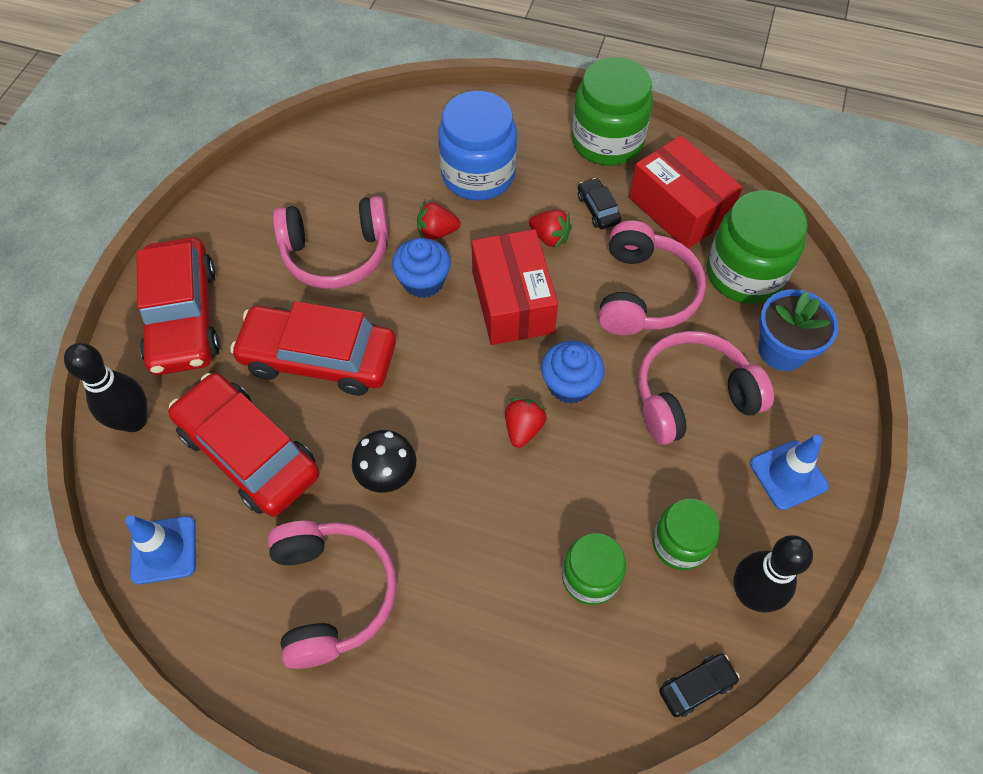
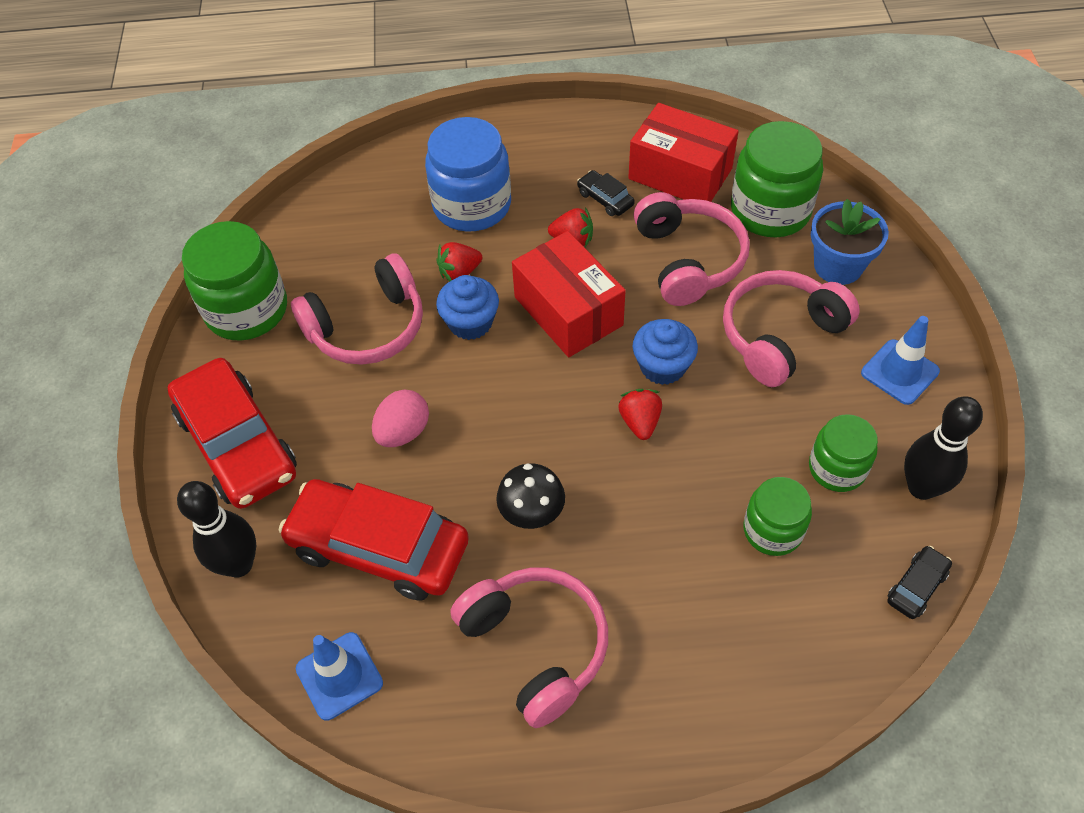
camera: 20 degrees left, 5 degrees down
(319, 358) = (403, 432): red car -> pink egg
(607, 141) = (581, 134): green jar -> green jar (247, 310)

